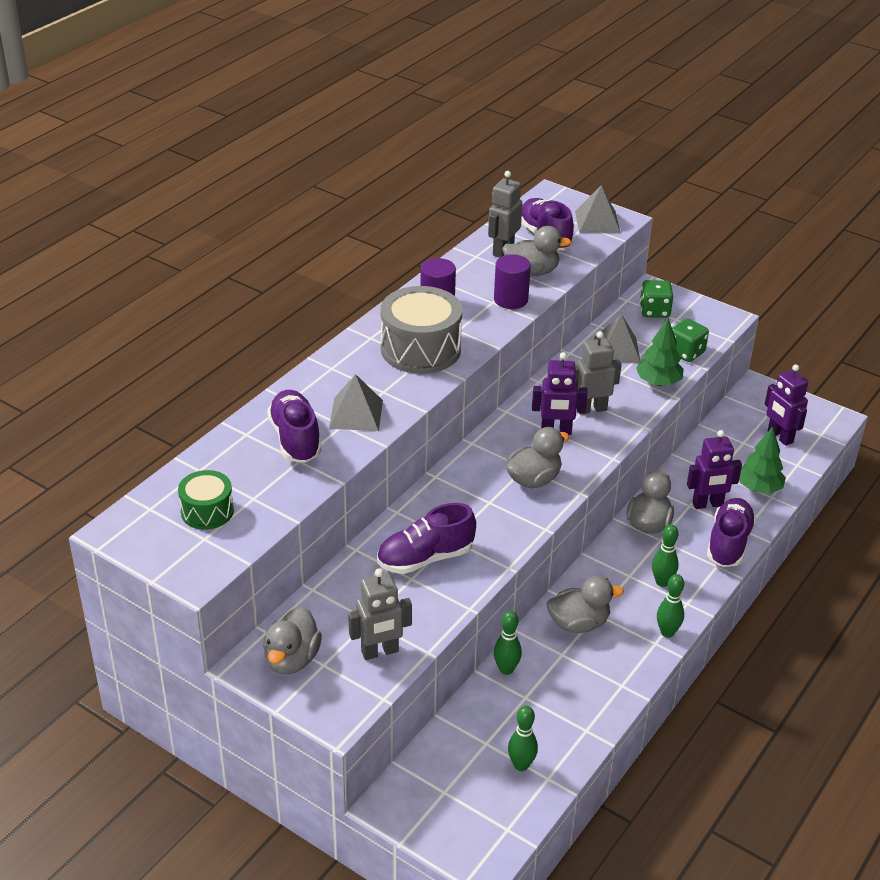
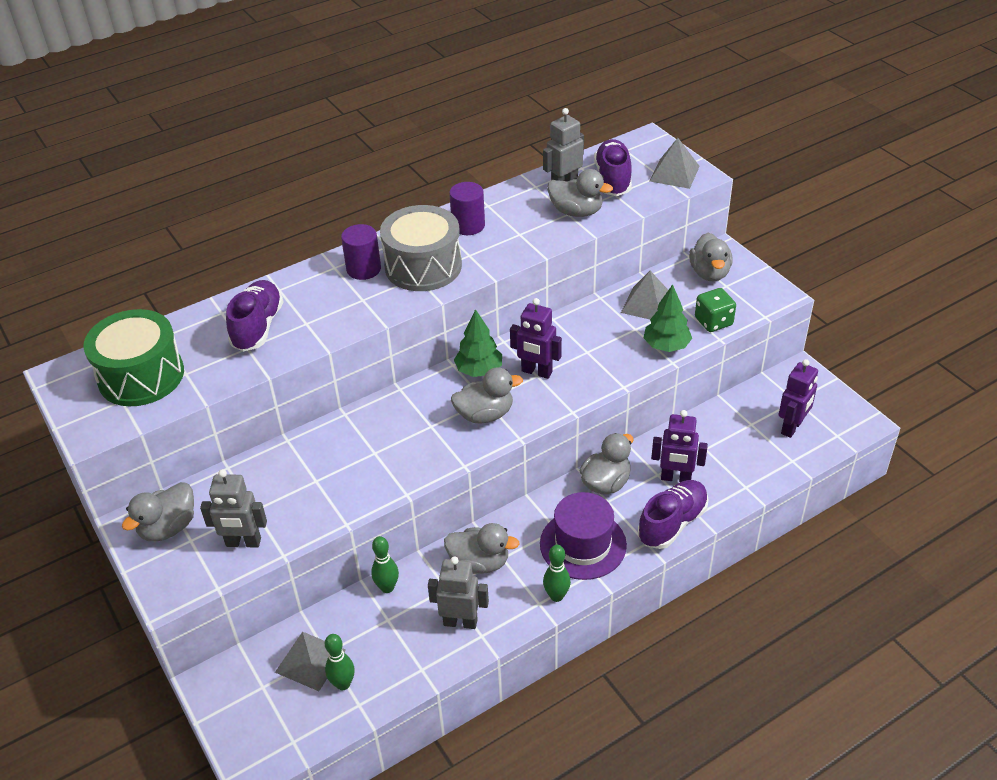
camera: 25 degrees right, 5 degrees up
(207, 511) = (141, 376): green drum -> green drum, size x1.76
(356, 414) = (324, 315): grey pyramid -> grey pyramid (310, 660)
(425, 558) = (339, 465): purple shoe -> none
(510, 300) = (538, 235): purple cylinder -> purple cylinder (363, 269)
(591, 409) = (584, 358): grey robot -> grey robot (460, 622)
(654, 311) = (709, 273): green dice -> grey duck
(662, 582) = (583, 544): green bowling pin -> purple hat
(759, 488) = (737, 475): green tree -> green tree (479, 370)
(780, 437) = (792, 427): purple robot -> purple robot turned 135 degrees counterclockwise

